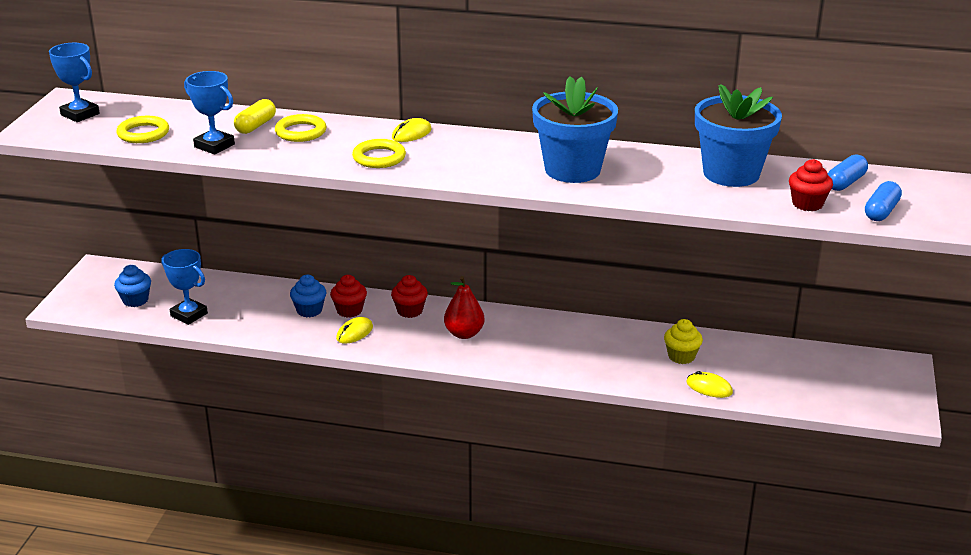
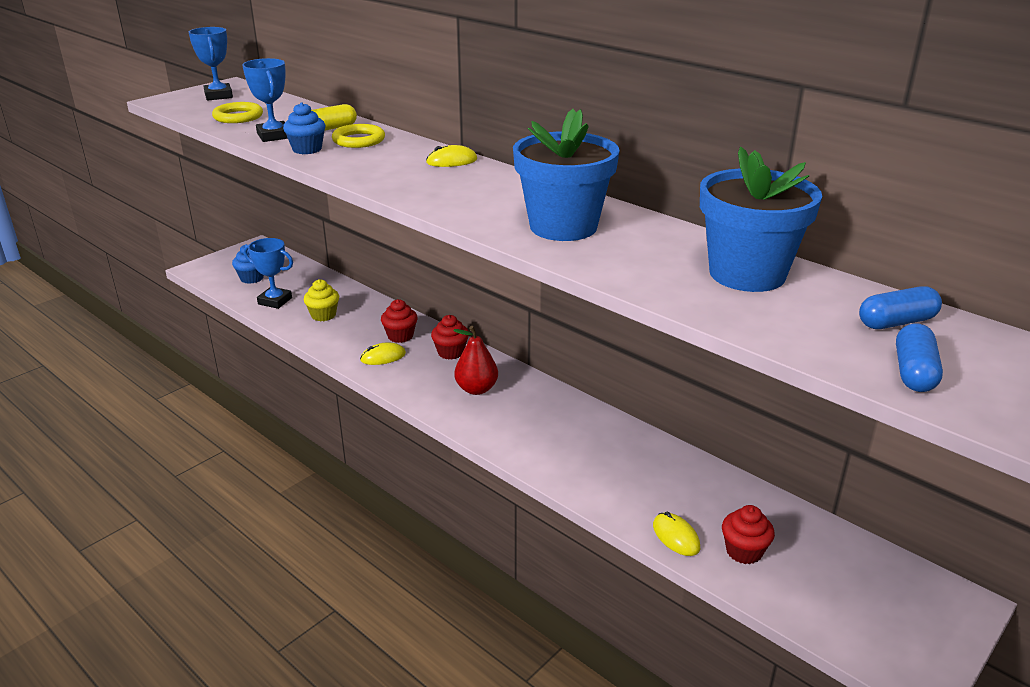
camera: 30 degrees right, 0 degrees up
(189, 315) = (275, 301): blue trophy -> blue trophy turned 45 degrees counterclockwise
(309, 310) = (368, 326): blue cupcake -> blue cupcake (307, 149)
(379, 157) = (391, 174): yellow ring -> none
(681, 356) = (676, 488): yellow cupcake -> yellow cupcake (323, 315)
(807, 204) = (810, 334): red cupcake -> red cupcake (744, 551)
(881, 211) = (914, 372): blue capsule -> blue capsule turned 45 degrees counterclockwise

